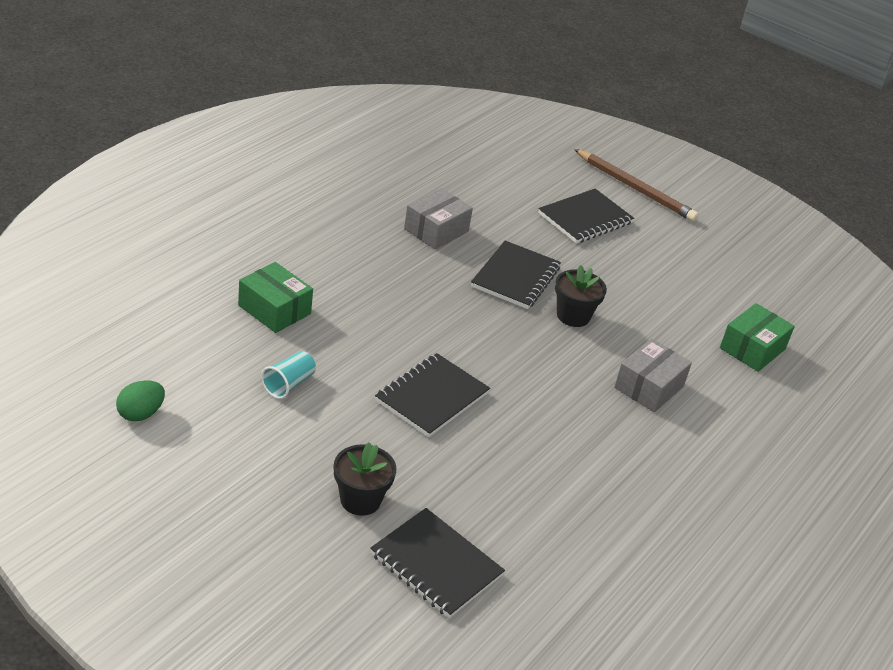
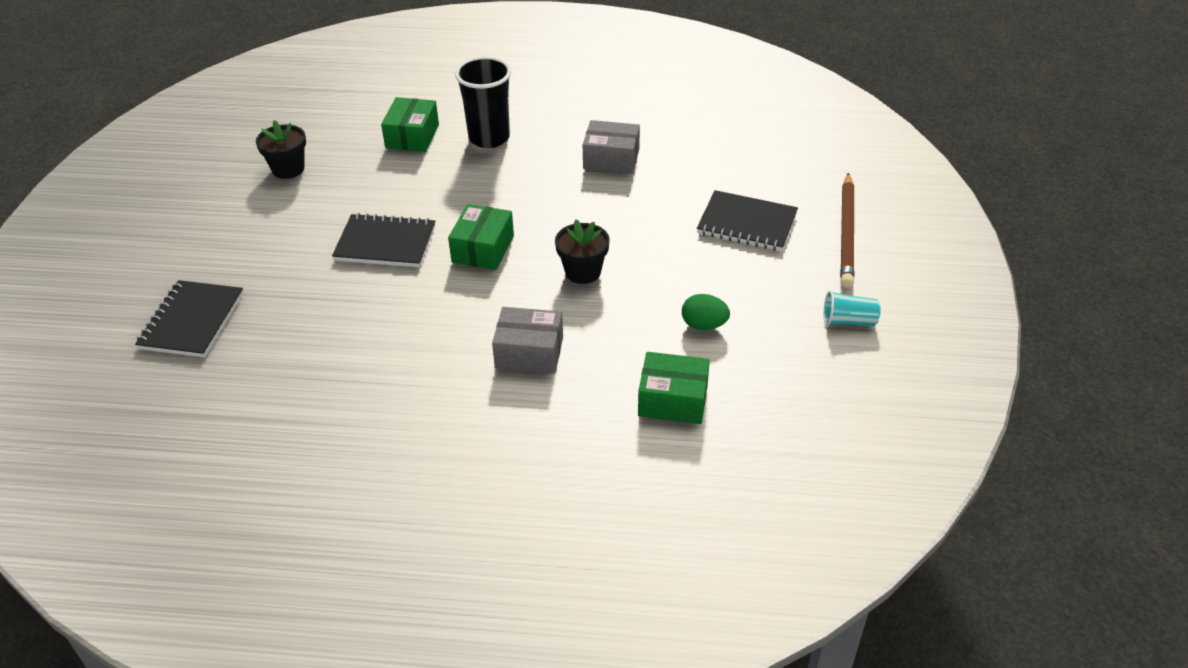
camera: 65 degrees right, 5 degrees up
(140, 414) = (243, 139): green egg -> green egg (704, 325)
(288, 384) = (333, 178): turquoise cup -> turquoise cup (848, 321)
(330, 271) = (489, 138): none -> black cup
(360, 500) = (234, 259): black flower pot -> black flower pot (288, 169)
(494, 349) = (483, 249): none -> green box
(515, 277) = (599, 221): black notebook -> none

